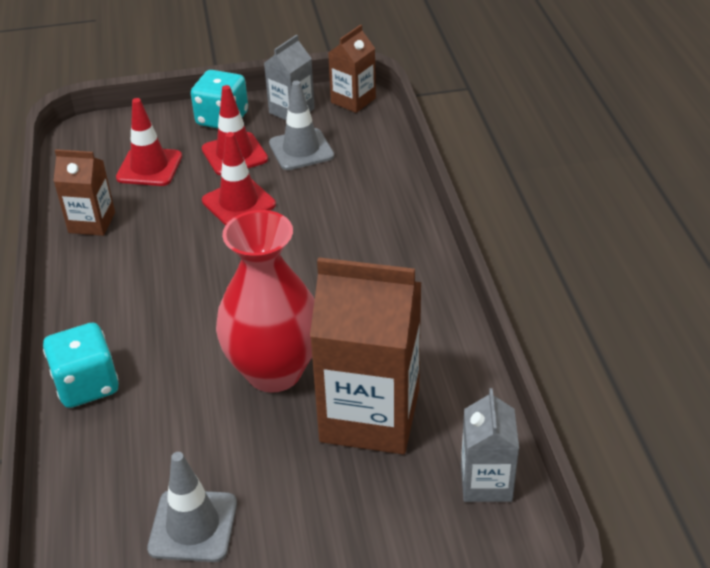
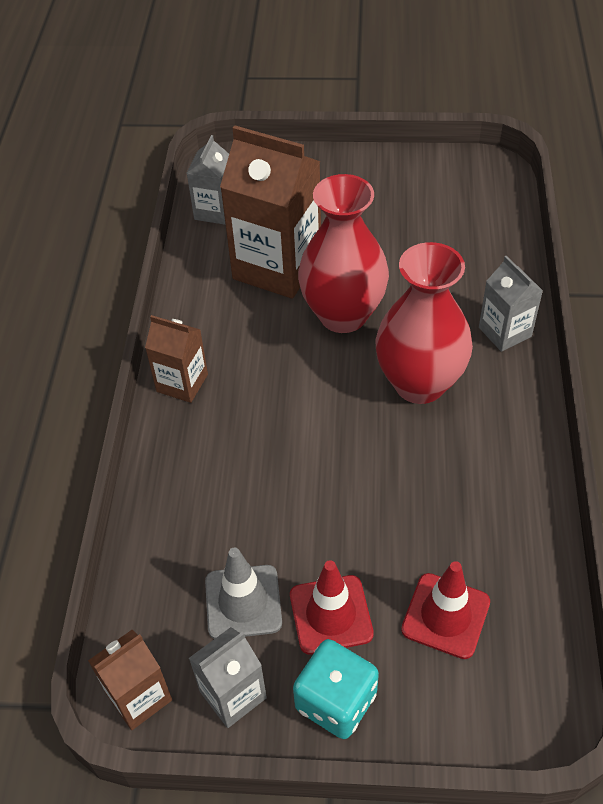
camera: 165 degrees left, 10 degrees up
(87, 385) = (505, 332): turquoise dice -> grey carton
(92, 222) = (516, 529): brown carton -> brown carton (182, 383)
(180, 316) = (419, 383): none -> red vase
(193, 526) = (421, 218): grey traffic cone -> none
(238, 203) = (340, 523): red traffic cone -> none

